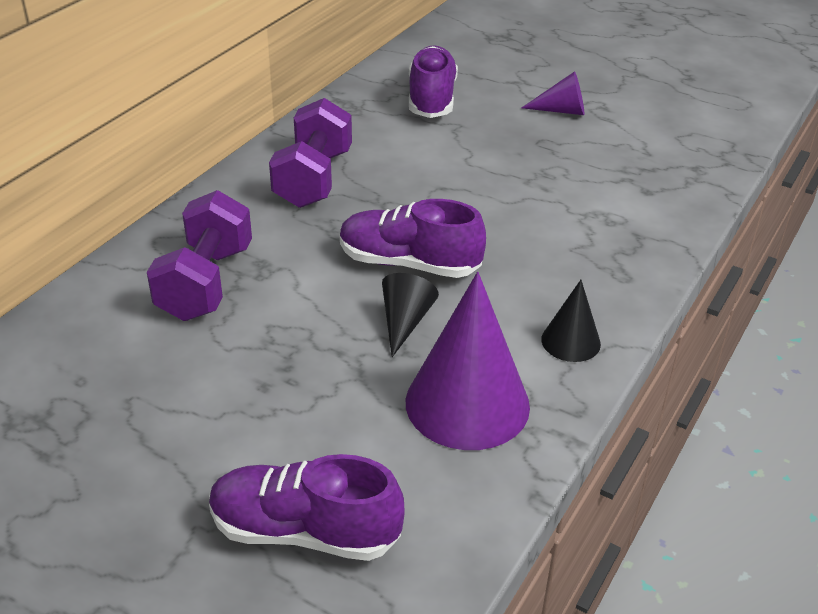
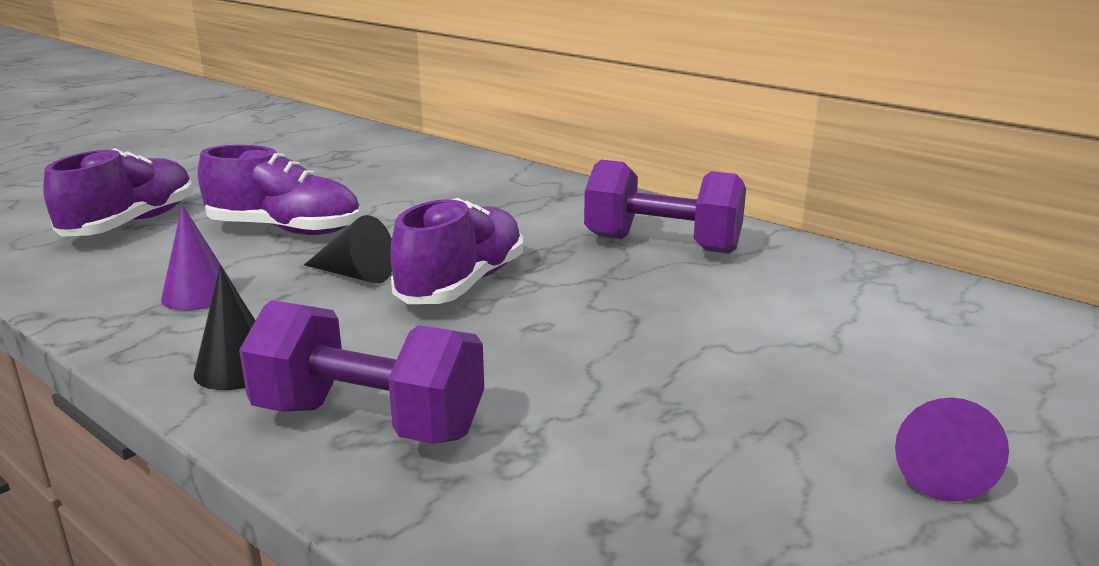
camera: 100 degrees right, 15 degrees down
(206, 283) = (476, 198): purple dumbbell -> purple dumbbell (369, 421)
(431, 99) = (919, 333): purple shoe -> purple shoe (285, 230)
(467, 403) = (199, 294): purple cone -> purple cone, size x0.51

